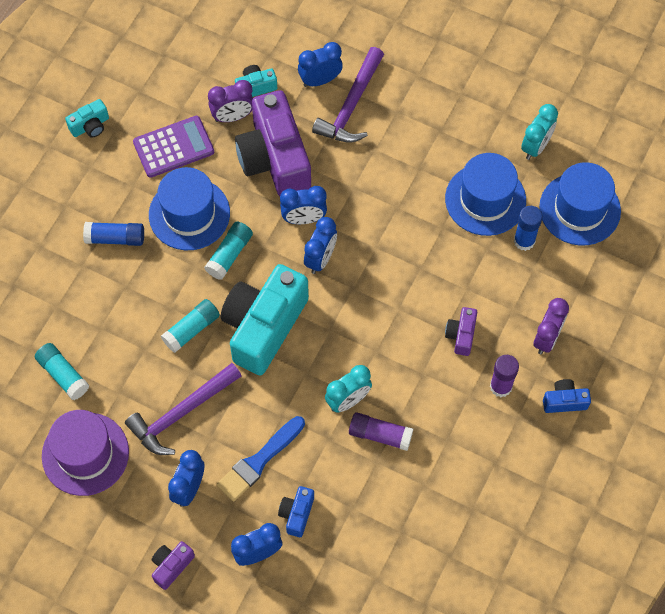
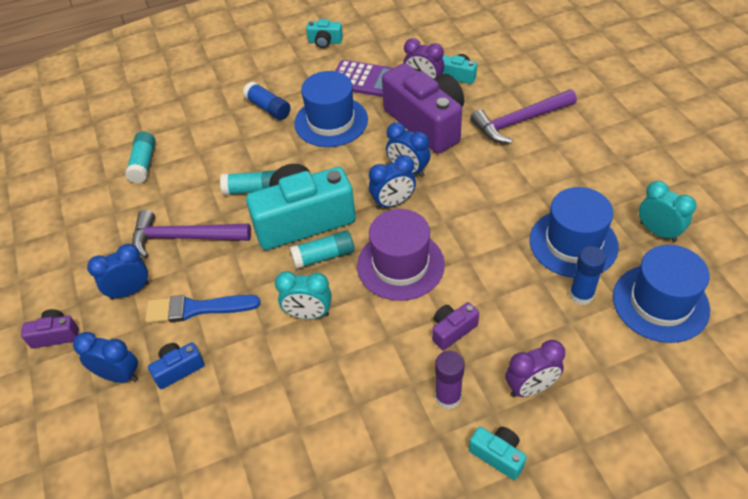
camera: 45 degrees right, 15 degrees down
(85, 454) = (97, 219): purple hat -> purple hat (400, 265)
(229, 255) = (330, 161): turquoise glue stick -> turquoise glue stick (323, 256)
(275, 159) = (426, 123): purple camera -> purple camera turned 120 degrees clockwise
(320, 80) = (511, 95): blue clock -> none
(380, 435) = (305, 359): purple glue stick -> none
(536, 146) = (658, 232): turquoise clock -> turquoise clock turned 120 degrees counterclockwise
(564, 401) = (498, 455): blue camera -> turquoise camera

